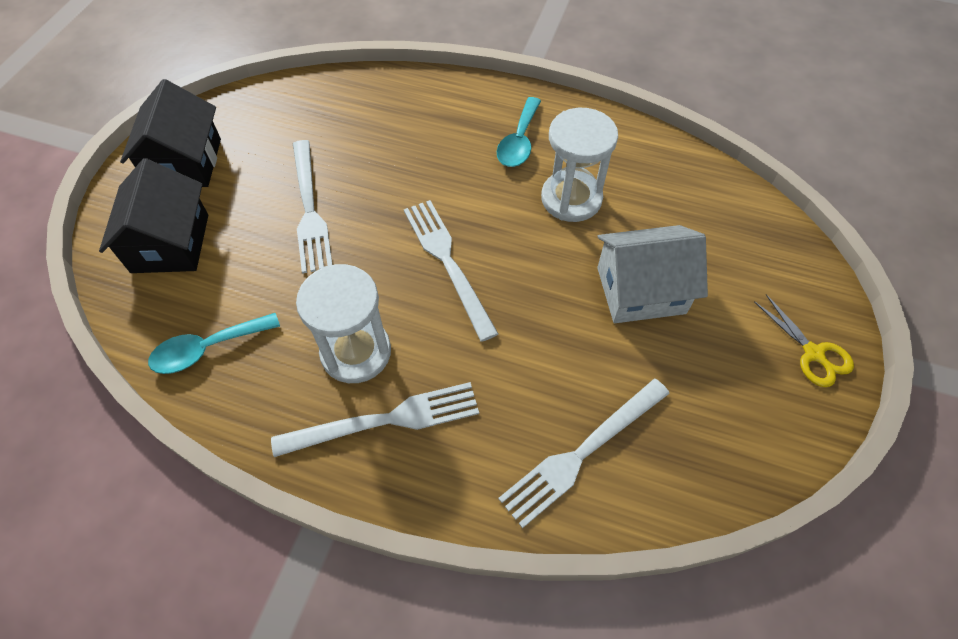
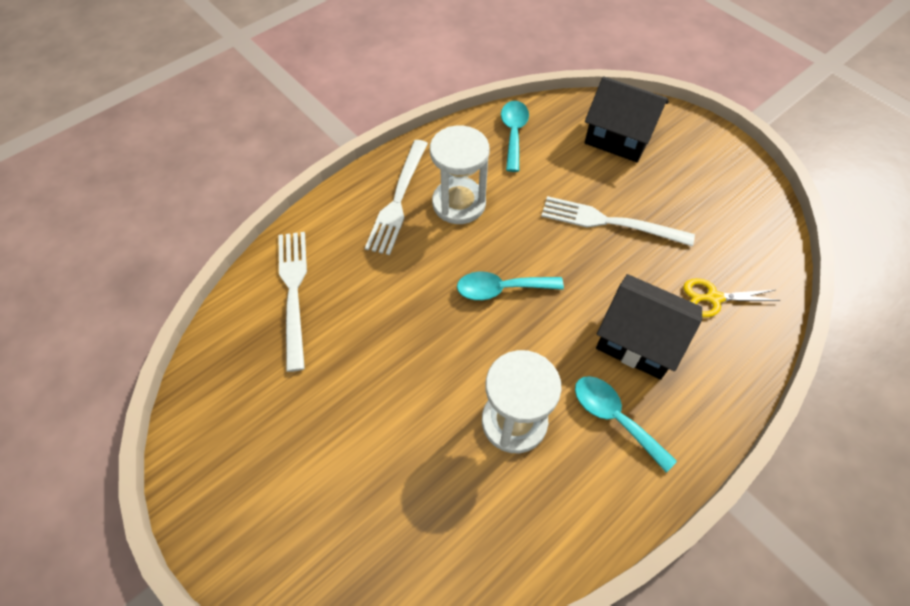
camera: 120 degrees right, 0 degrees up
(185, 162) = (704, 163): black house -> black house (639, 340)
(448, 262) = (501, 289): white fork -> turquoise spoon
(640, 290) = (382, 415): white house -> none
(813, 353) = (228, 515): yellow scissors -> yellow scissors (713, 298)

